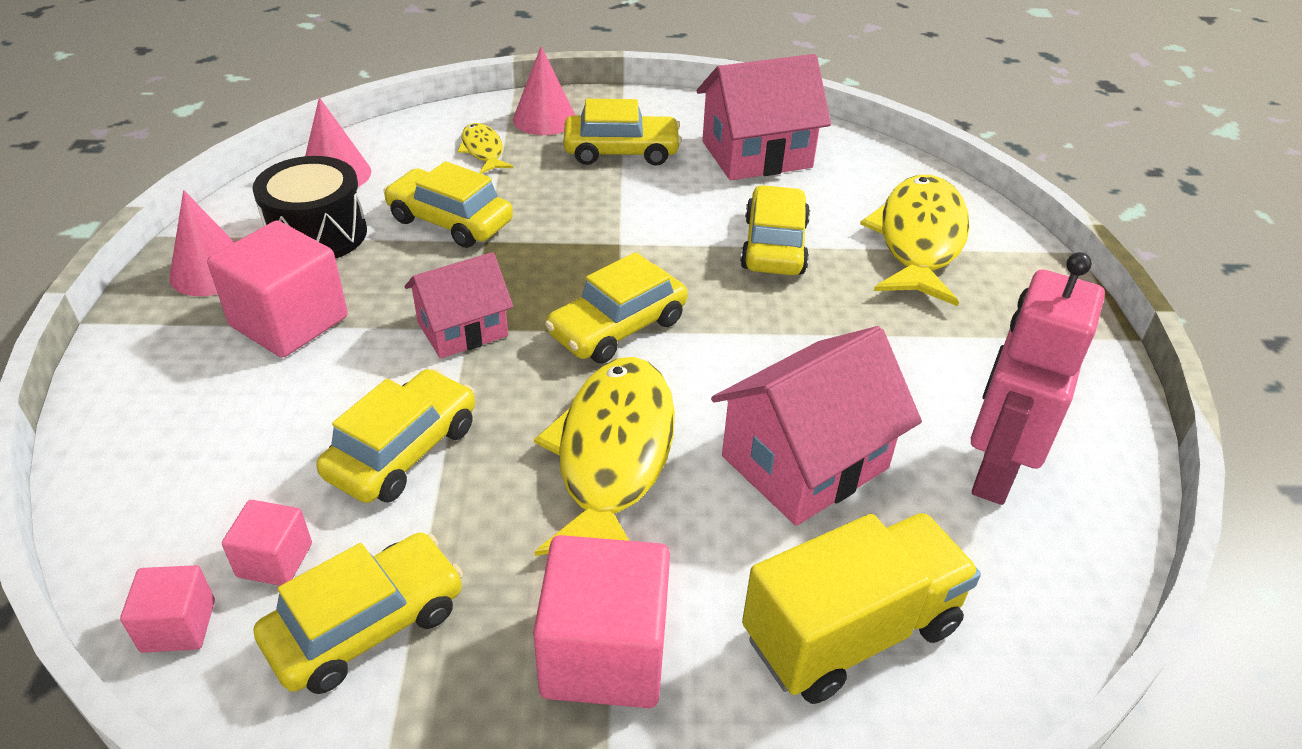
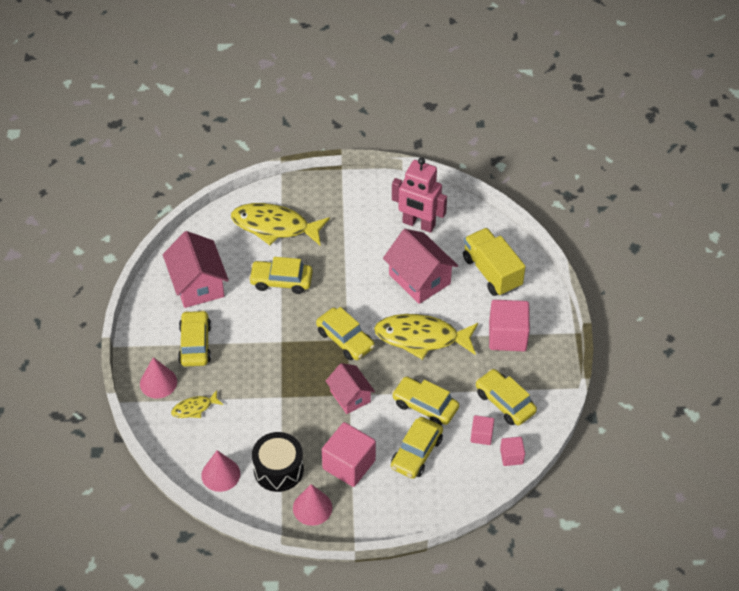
camera: 90 degrees left, 10 degrees up
(450, 221) = (265, 414): yellow car -> yellow car (416, 453)

